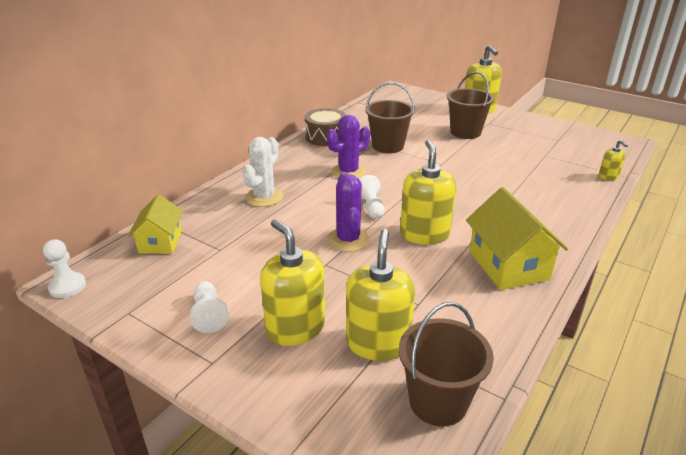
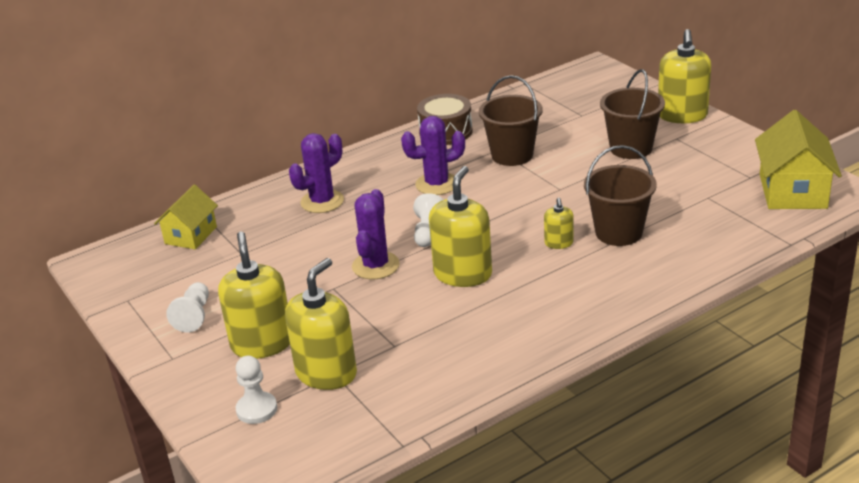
camera: 25 degrees right, 0 degrees up
(67, 286) = (89, 265): white pawn -> white pawn (257, 409)
(264, 197) = (322, 201): white cactus -> purple cactus
(438, 401) = (341, 433): brown bucket -> brown bucket (618, 232)
(508, 265) = (524, 325): yellow house -> yellow house (792, 191)
(608, 176) = (764, 240): yellow soap dispenser -> yellow soap dispenser (559, 243)

